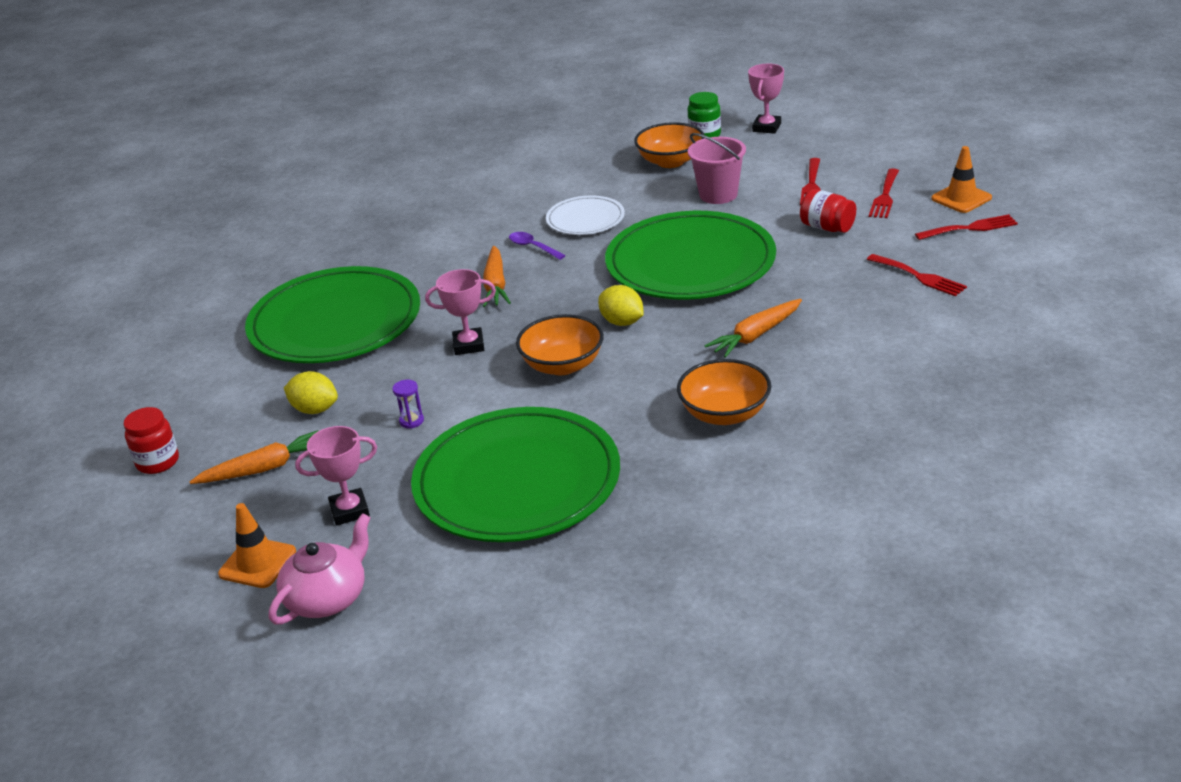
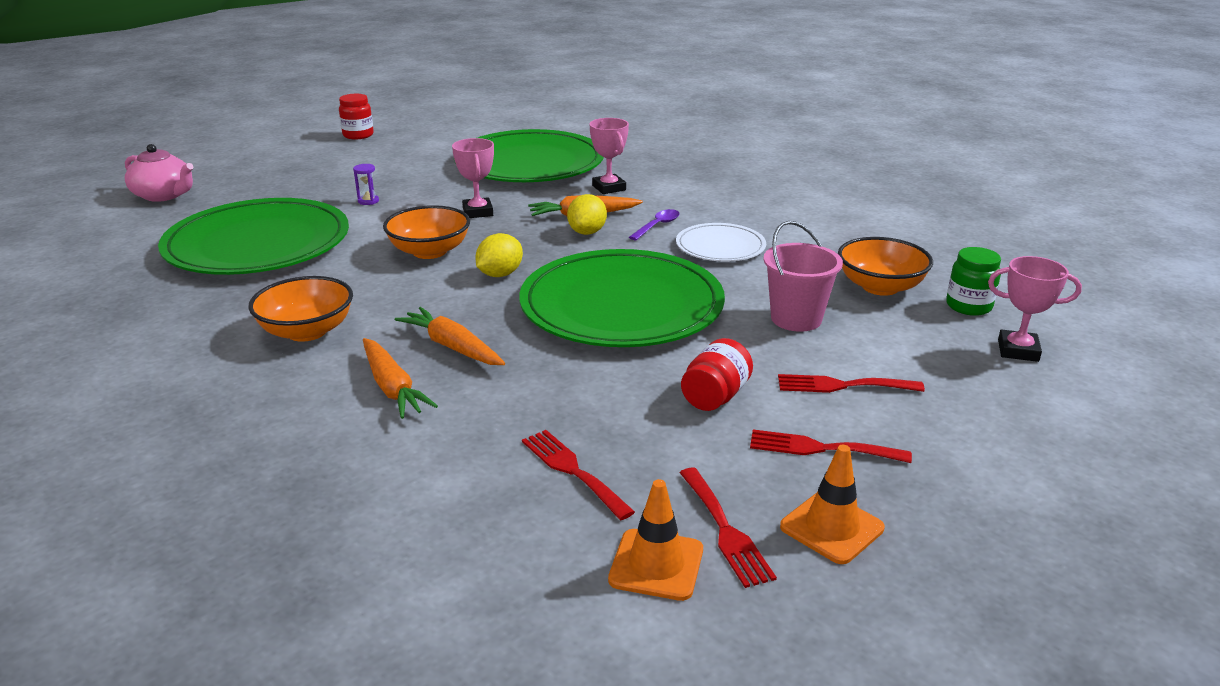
camera: 80 degrees right, 5 degrees down
(257, 563) = (221, 173): orange traffic cone -> orange traffic cone (656, 565)
(264, 469) = (331, 163): orange carrot -> orange carrot (392, 388)
(315, 409) = (401, 169): yellow lemon -> yellow lemon (587, 232)
(349, 511) = (260, 192): pink trophy -> pink trophy (609, 188)
(919, 277) = (572, 470): red fork -> red fork turned 105 degrees clockwise

